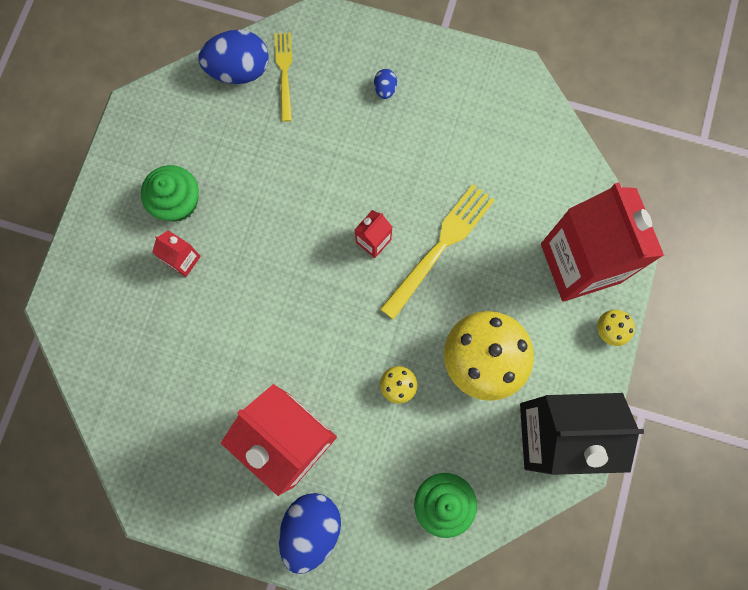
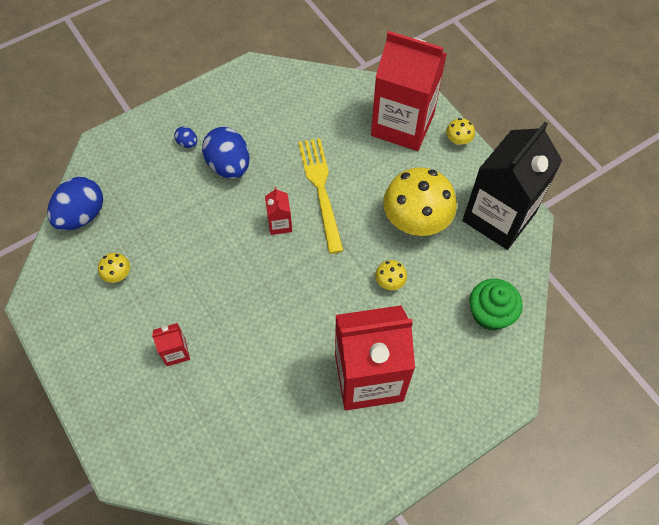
camera: 50 degrees left, 15 degrees down
(177, 202) = (131, 324): green cupcake -> none
(211, 150) = (118, 274): none -> yellow mushroom
(284, 72) = (113, 190): yellow fork -> none
(311, 528) = (442, 410): blue egg -> blue egg (229, 165)

